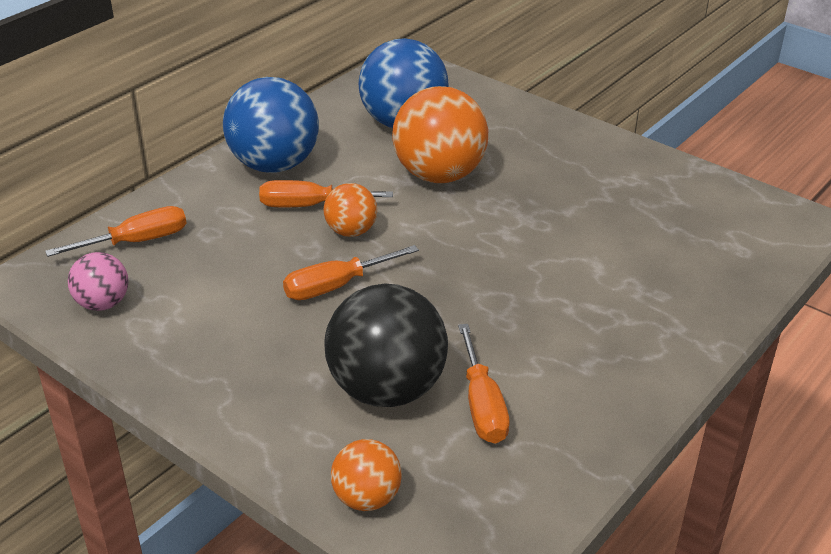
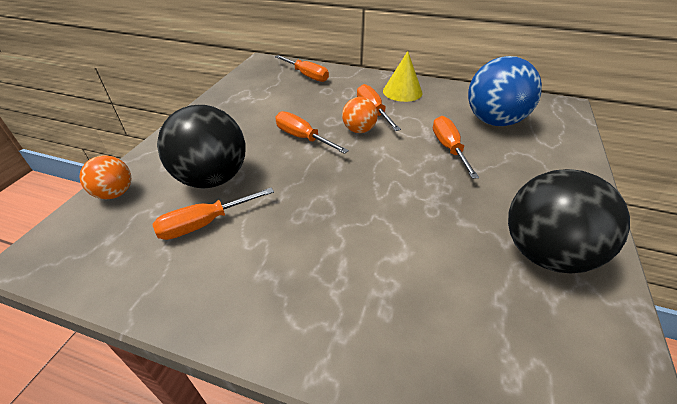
camera: 70 degrees right, 5 degrees up
(103, 303) = (256, 81): pink ball -> none
(274, 165) = (402, 92): blue ball -> yellow cone
(439, 175) = (449, 148): orange ball -> orange screwdriver
(627, 181) = (544, 253): none -> black ball

